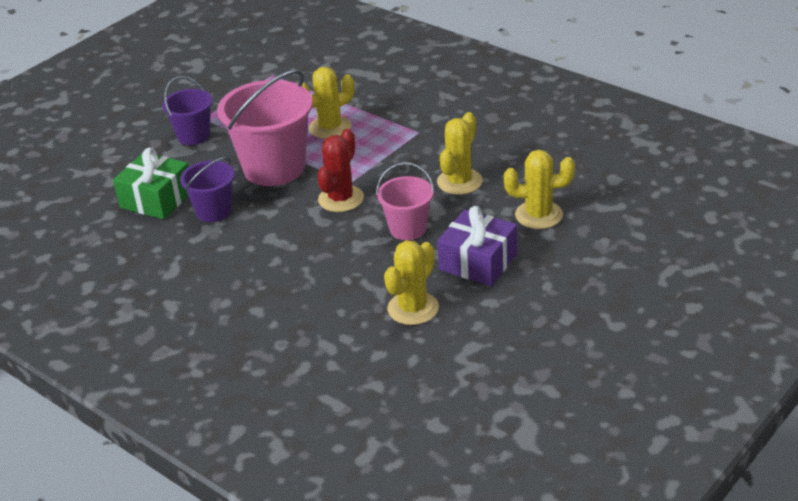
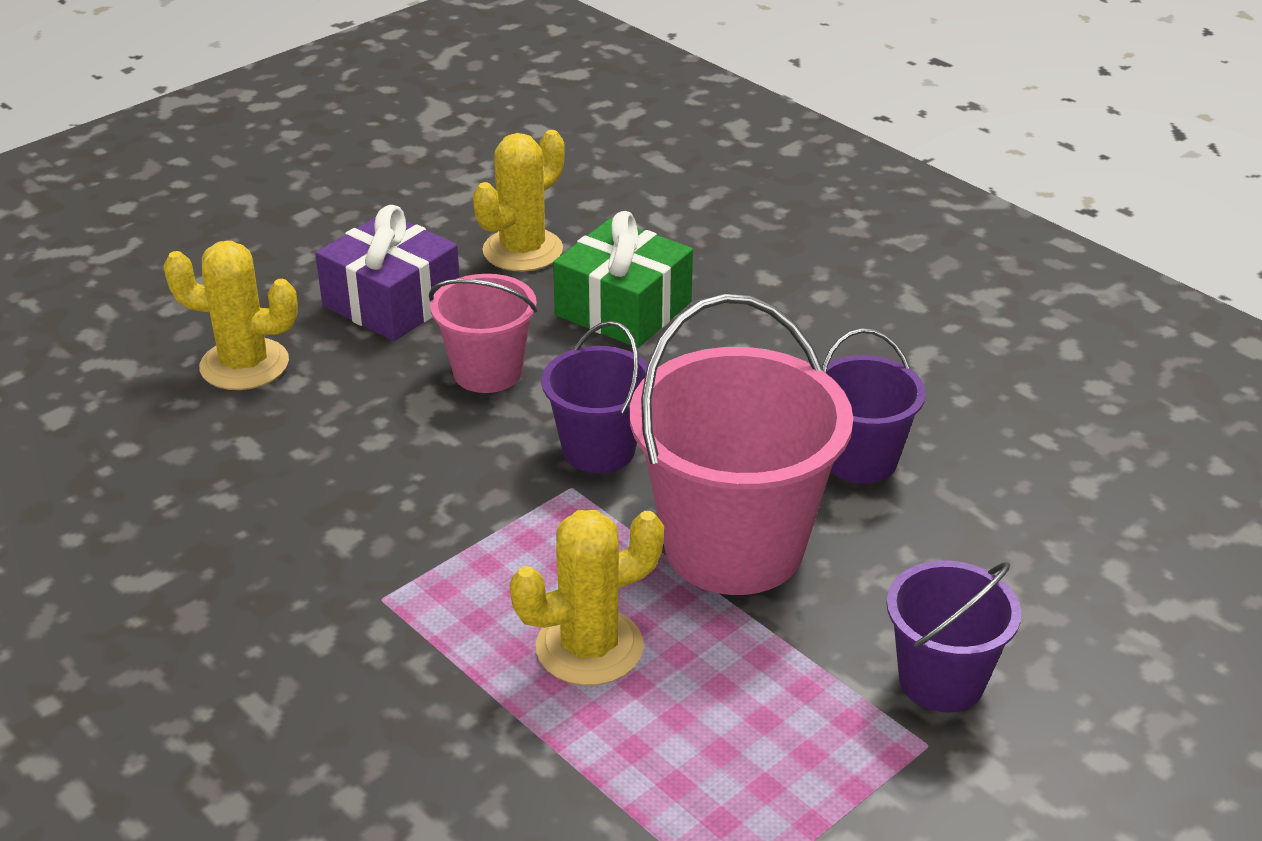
camera: 175 degrees left, 0 degrees up
(156, 199) = (990, 506): green gift -> green gift (623, 309)
(341, 199) = (599, 450): red cactus -> purple bucket
(459, 182) = (351, 452): yellow cactus -> none

